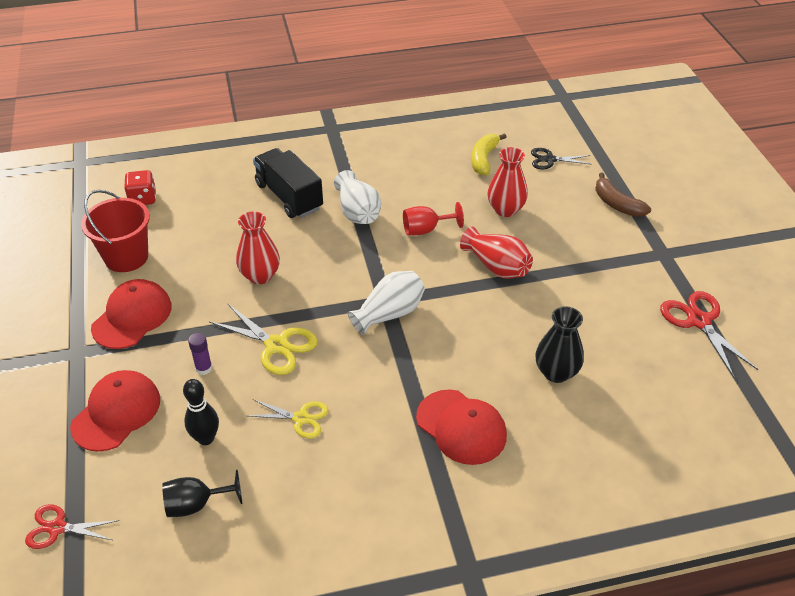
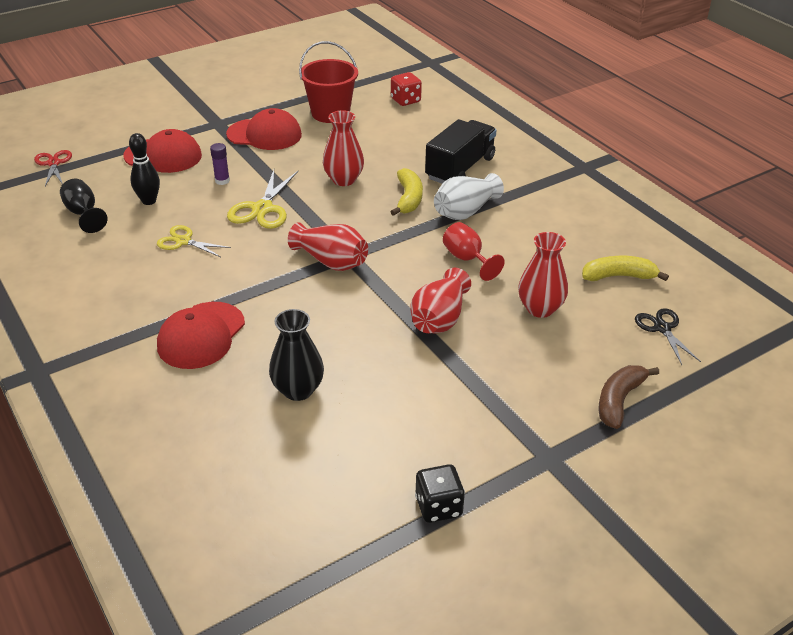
camera: 70 degrees right, 5 degrees down
(301, 418) = (183, 241): yellow scissors -> yellow scissors turned 120 degrees clockwise
(318, 241) = (408, 199): none -> yellow banana
(389, 314) = (331, 261): white vase -> red vase
(699, 321) = (438, 507): red scissors -> black dice

